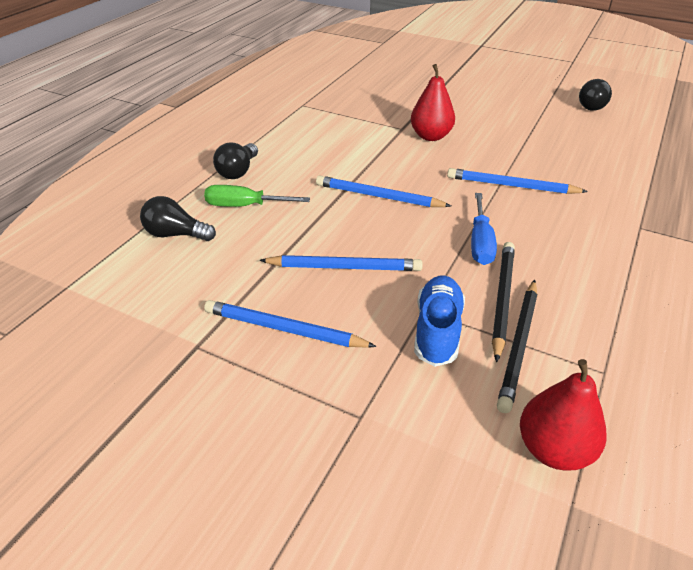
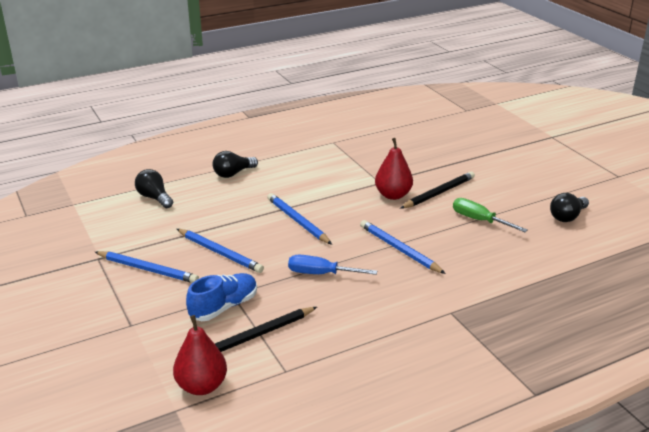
camera: 35 degrees right, 10 degrees down
(245, 206) = (211, 196): green screwdriver -> green screwdriver (479, 220)
(284, 329) = (147, 269): blue pencil -> blue pencil turned 150 degrees clockwise
(480, 242) = (321, 274): blue screwdriver -> blue screwdriver turned 60 degrees clockwise
(502, 299) = (285, 309): black pencil -> black pencil (439, 193)

